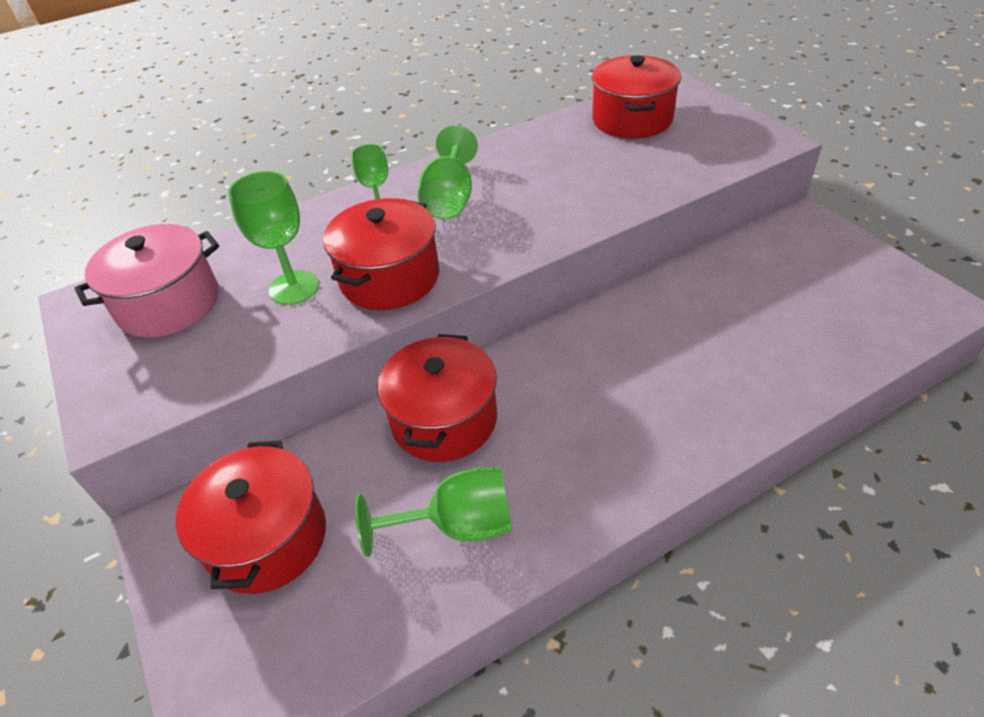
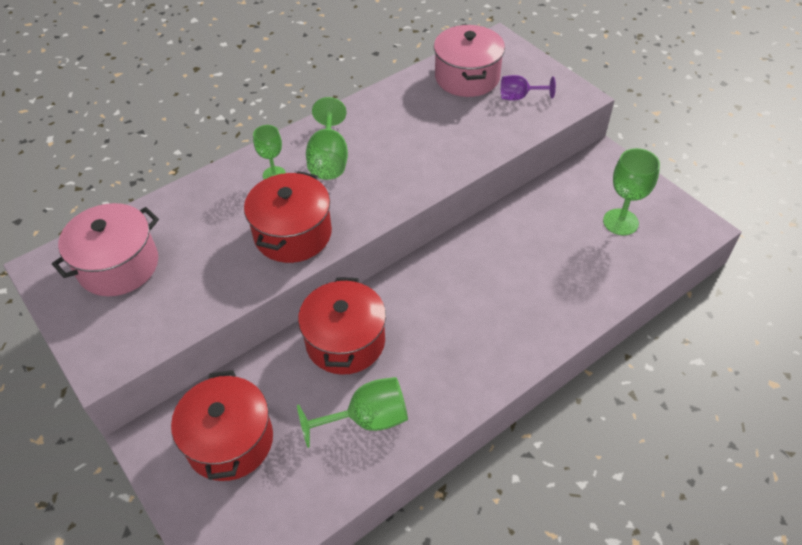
camera: 10 degrees left, 5 degrees up
(294, 288) = (218, 246): green goblet -> green goblet (620, 222)
(632, 119) = (467, 77): red pot -> pink pot
(697, 140) = (519, 97): none -> purple goblet

